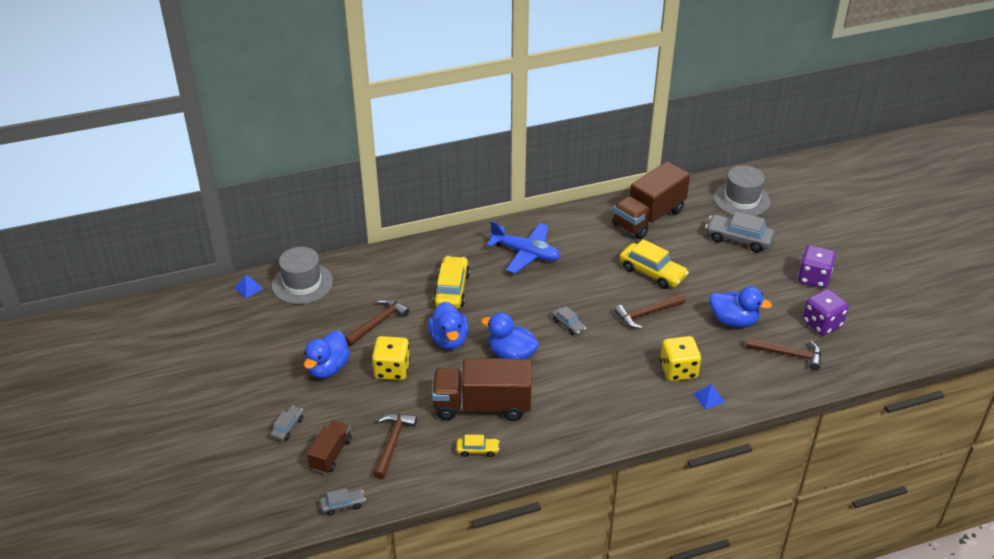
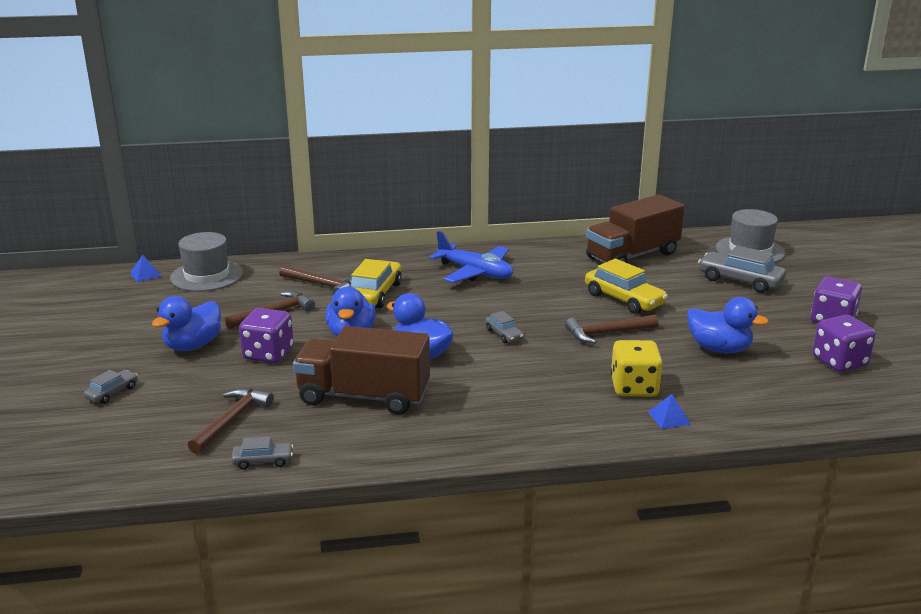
camera: 10 degrees right, 15 degrees down
(331, 454) = (148, 423): brown truck -> none
(343, 505) = (133, 475): grey car -> grey car (263, 461)
(392, 370) = (268, 354): yellow dice -> purple dice
(477, 450) = (337, 438): yellow car -> none
(788, 354) = (789, 386): brown hammer -> brown hammer (322, 285)

